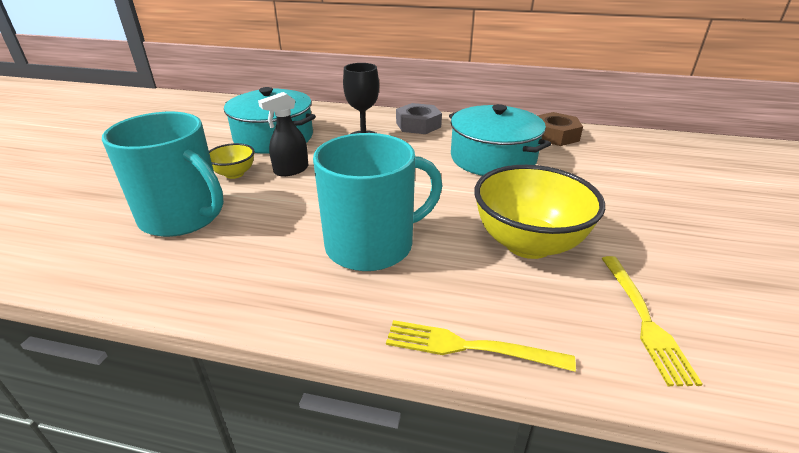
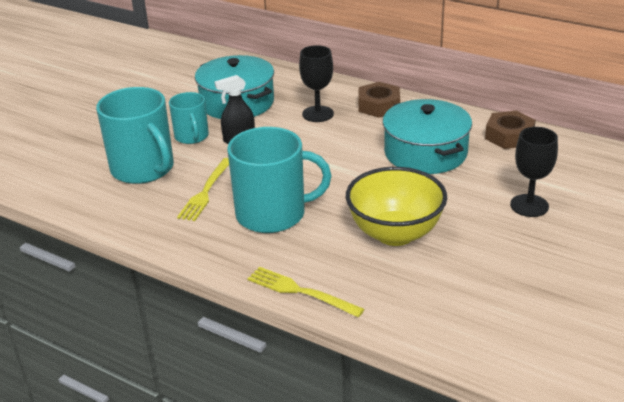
camera: 20 degrees right, 0 degrees up
(234, 174) = (192, 136): yellow bowl -> turquoise mug
(418, 125) = (379, 105): grey nut -> brown nut
(632, 192) = (529, 205): none -> black goblet
(644, 319) = (436, 299): yellow fork -> yellow fork (206, 191)

